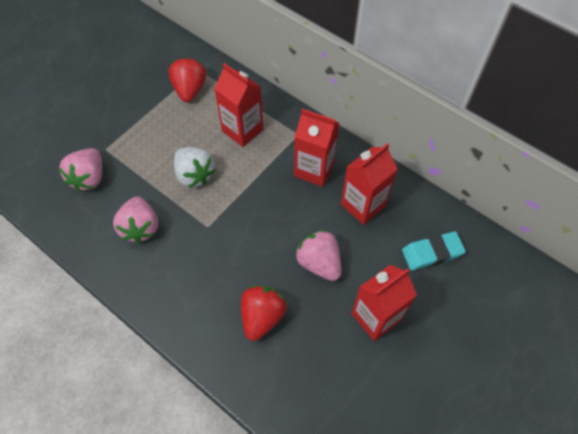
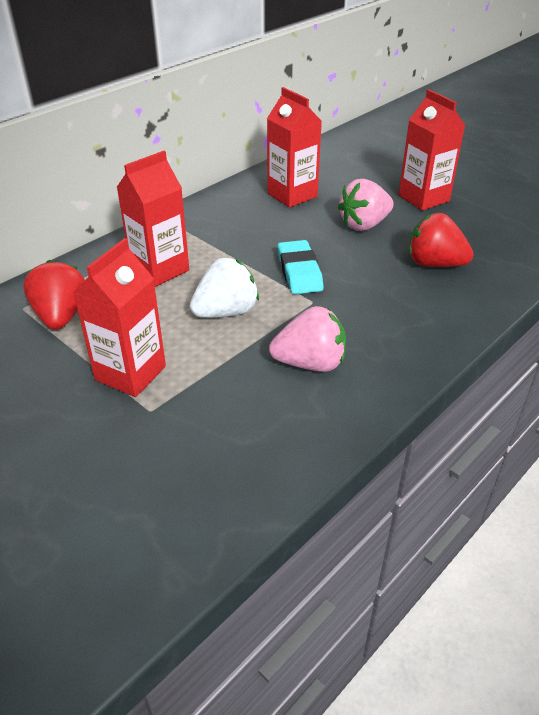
camera: 85 degrees left, 20 degrees down
(89, 178) = (207, 427): pink strawberry -> none
(190, 90) = (61, 316): red strawberry -> red strawberry turned 75 degrees clockwise
(314, 169) = (238, 221): red carton -> red carton (130, 373)
(432, 253) = (351, 165): turquoise eraser -> turquoise eraser (299, 272)

